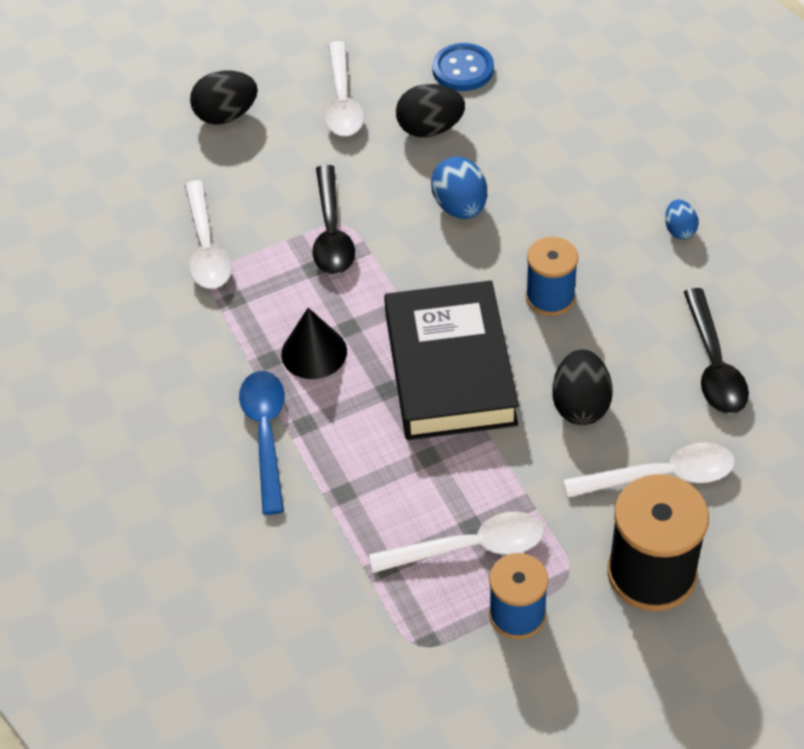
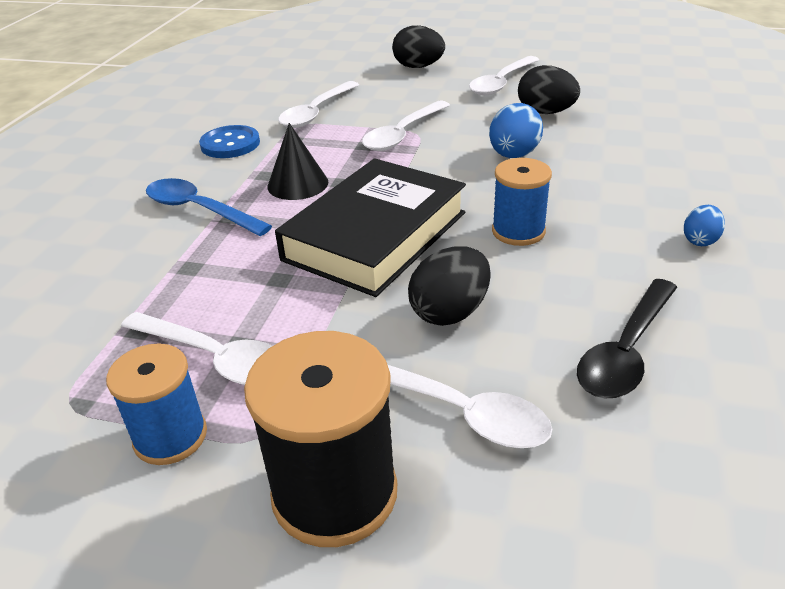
camera: 40 degrees right, 15 degrees down
(266, 435) = (199, 210): blue spoon -> blue spoon turned 90 degrees counterclockwise
(332, 232) = (402, 134): black spoon -> white spoon
(463, 69) = (610, 95): blue button -> blue button (230, 144)

